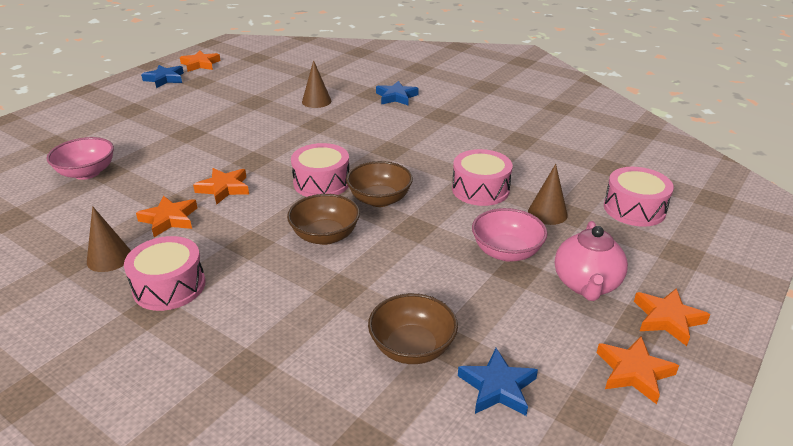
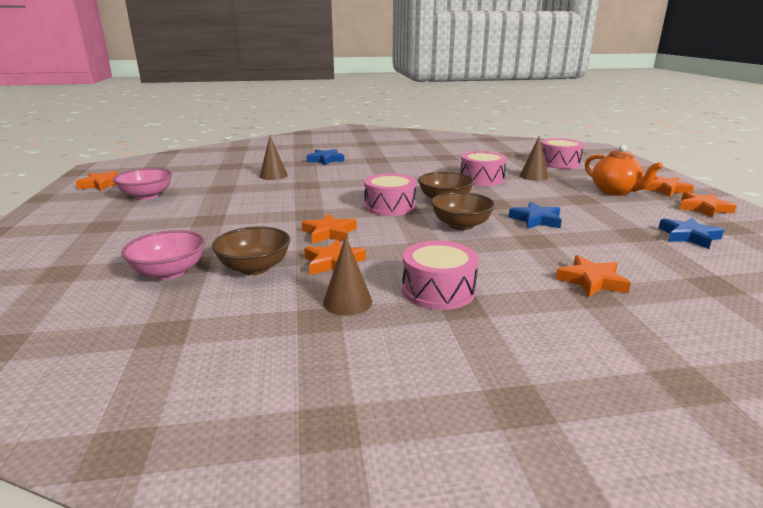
camera: 45 degrees left, 10 degrees down
(165, 79) = (86, 200): blue star -> blue star (536, 220)
(277, 358) = (591, 281): none -> orange star
(412, 347) = (626, 243): brown bowl -> brown bowl (254, 268)
(506, 252) = (558, 194): pink bowl -> pink bowl (147, 196)
(586, 285) = (615, 192): pink teapot -> orange teapot

